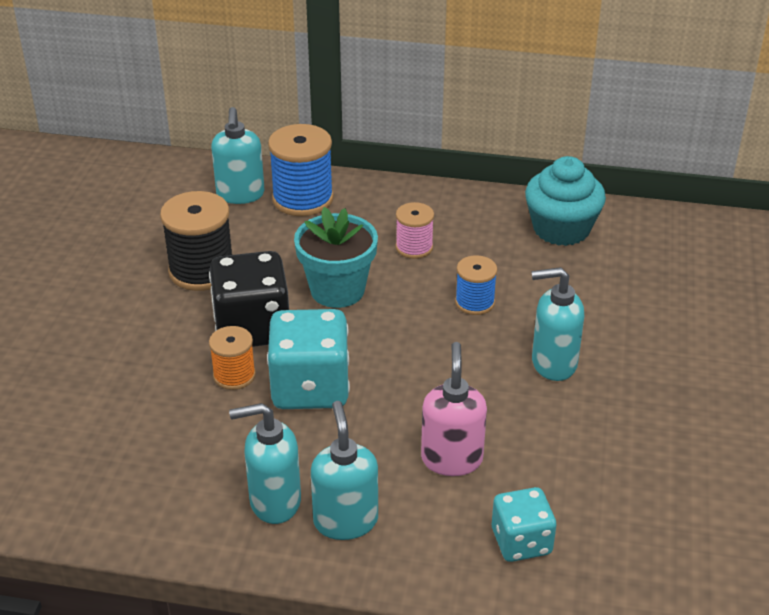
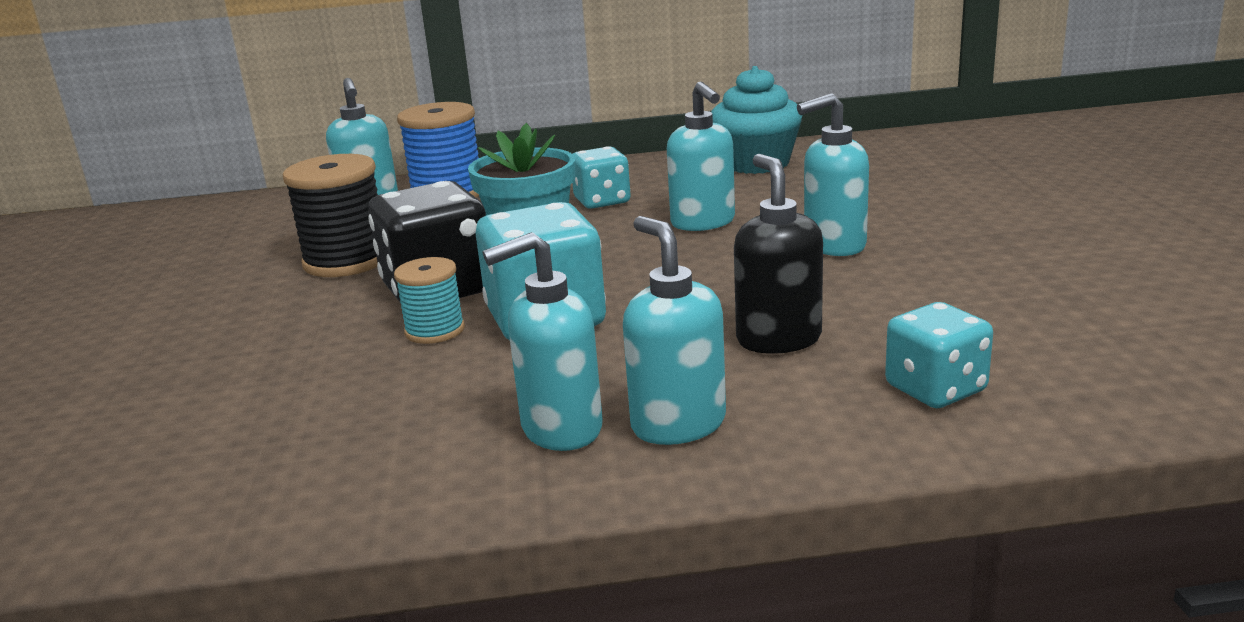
camera: 15 degrees left, 15 degrees down
(234, 375) = (435, 330): orange spool -> turquoise spool
(414, 247) = (602, 201): pink spool -> turquoise dice
(452, 459) = (778, 339): pink soap dispenser -> black soap dispenser
(474, 302) = (703, 223): blue spool -> turquoise soap dispenser

